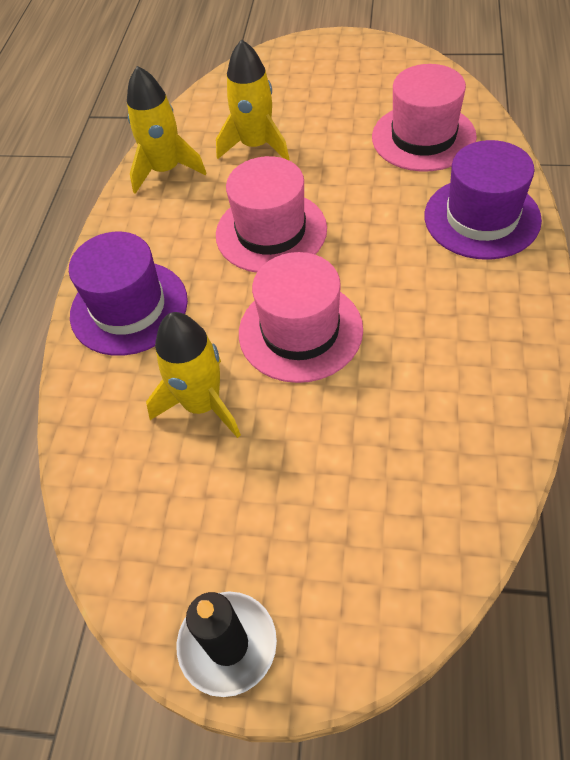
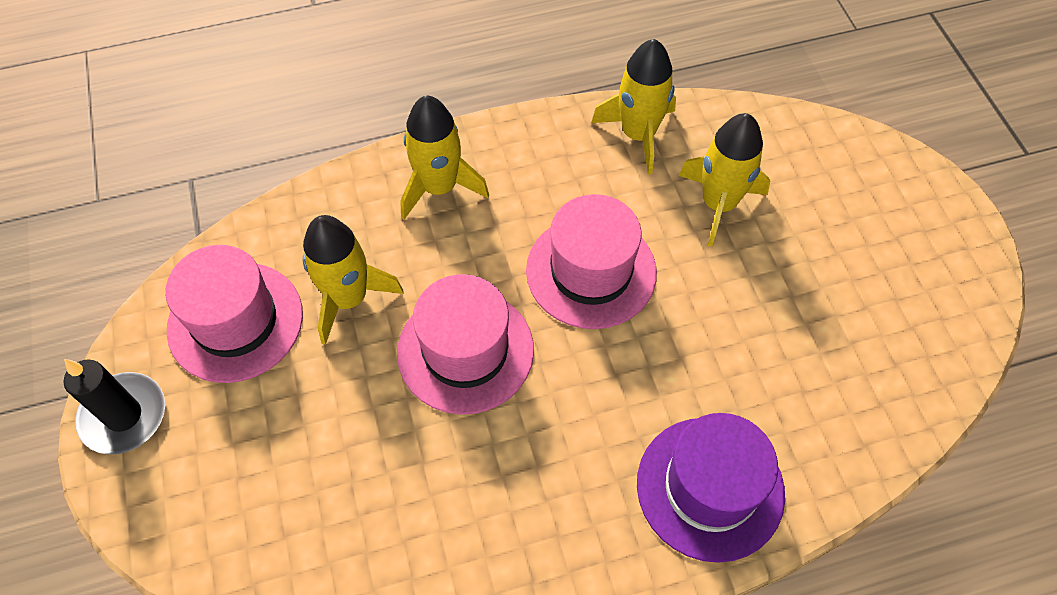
camera: 60 degrees right, 5 degrees up
(129, 308) = (439, 187): purple hat -> yellow rocket
(423, 137) = (824, 379): pink hat -> pink hat (235, 321)

